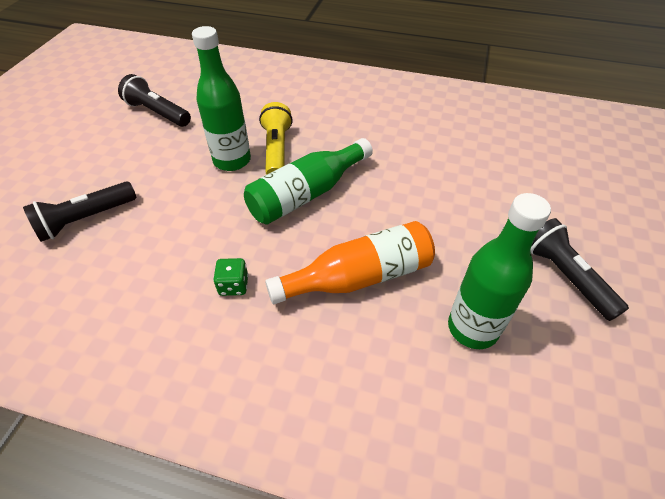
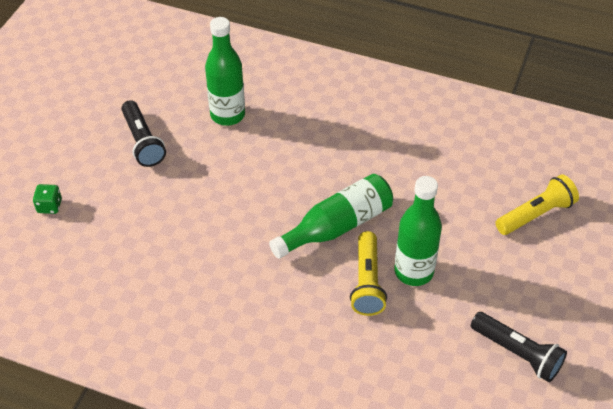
camera: 175 degrees left, 0 degrees up
(85, 219) = (535, 214): black flashlight -> yellow flashlight
(233, 285) = (395, 152): green dice -> green dice (49, 206)
(359, 277) = (299, 152): orange bottle -> none

